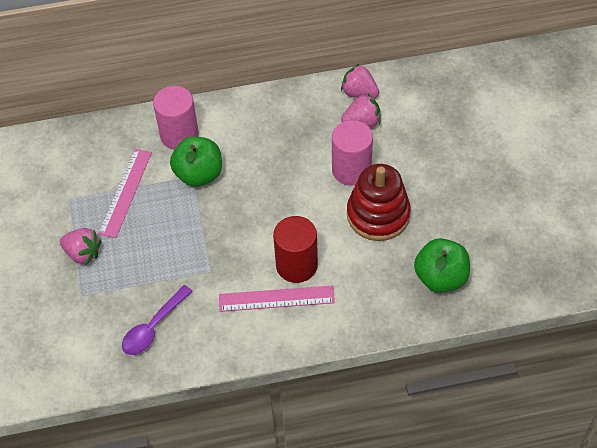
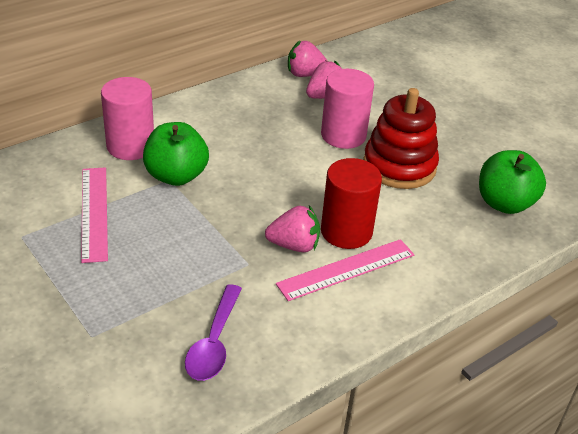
camera: 30 degrees left, 15 degrees down
(83, 253) = (71, 288): pink strawberry -> pink strawberry (294, 245)

